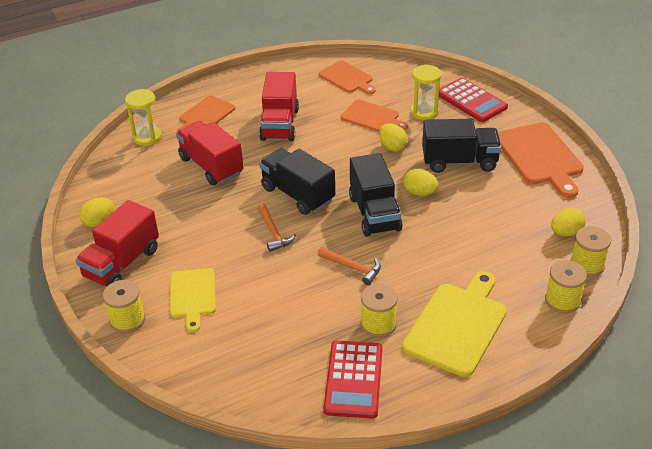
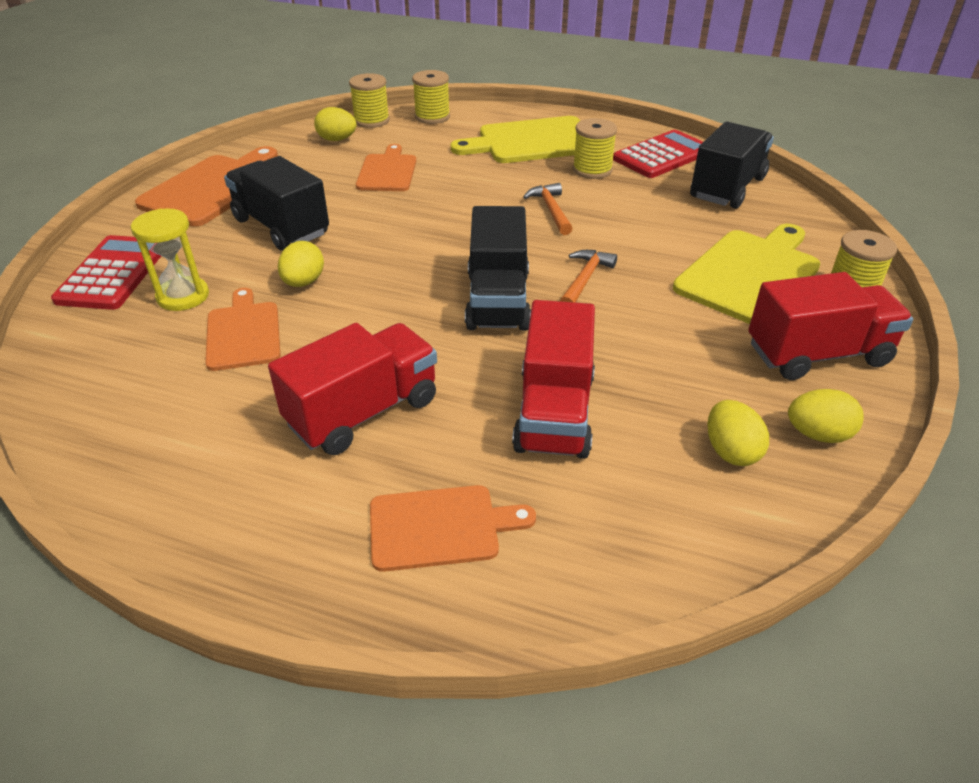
camera: 135 degrees left, 0 degrees up
(147, 137) = (598, 557): yellow hourglass -> none
(193, 295) = (750, 274): yellow cutting board -> yellow cutting board, size x1.59
(347, 78) = (134, 421): orange cutting board -> orange cutting board (387, 171)
(374, 213) = (452, 236): black truck -> black truck (727, 188)
(419, 192) = (376, 226): yellow egg -> yellow egg (731, 451)

